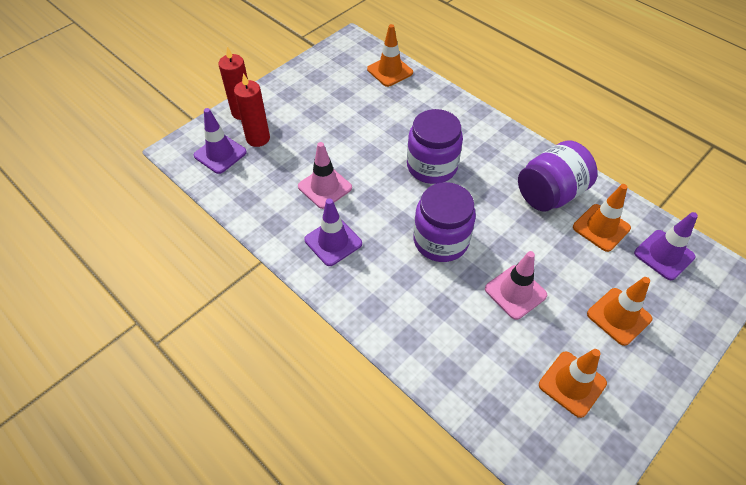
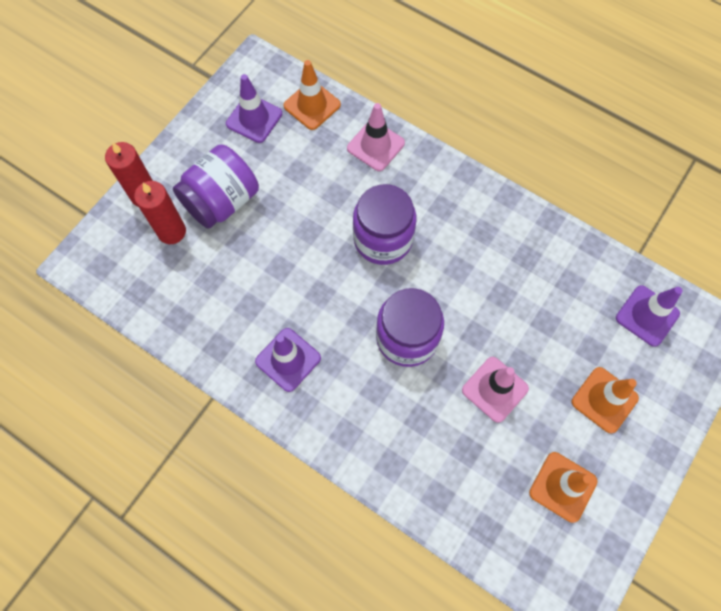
camera: 10 degrees left, 15 degrees up
(220, 154) = (131, 261): purple traffic cone -> purple traffic cone (254, 119)
(325, 187) = (265, 288): pink traffic cone -> pink traffic cone (375, 146)
(550, 194) = (520, 256): purple jar -> purple jar (222, 201)
(601, 228) = (579, 292): orange traffic cone -> none

